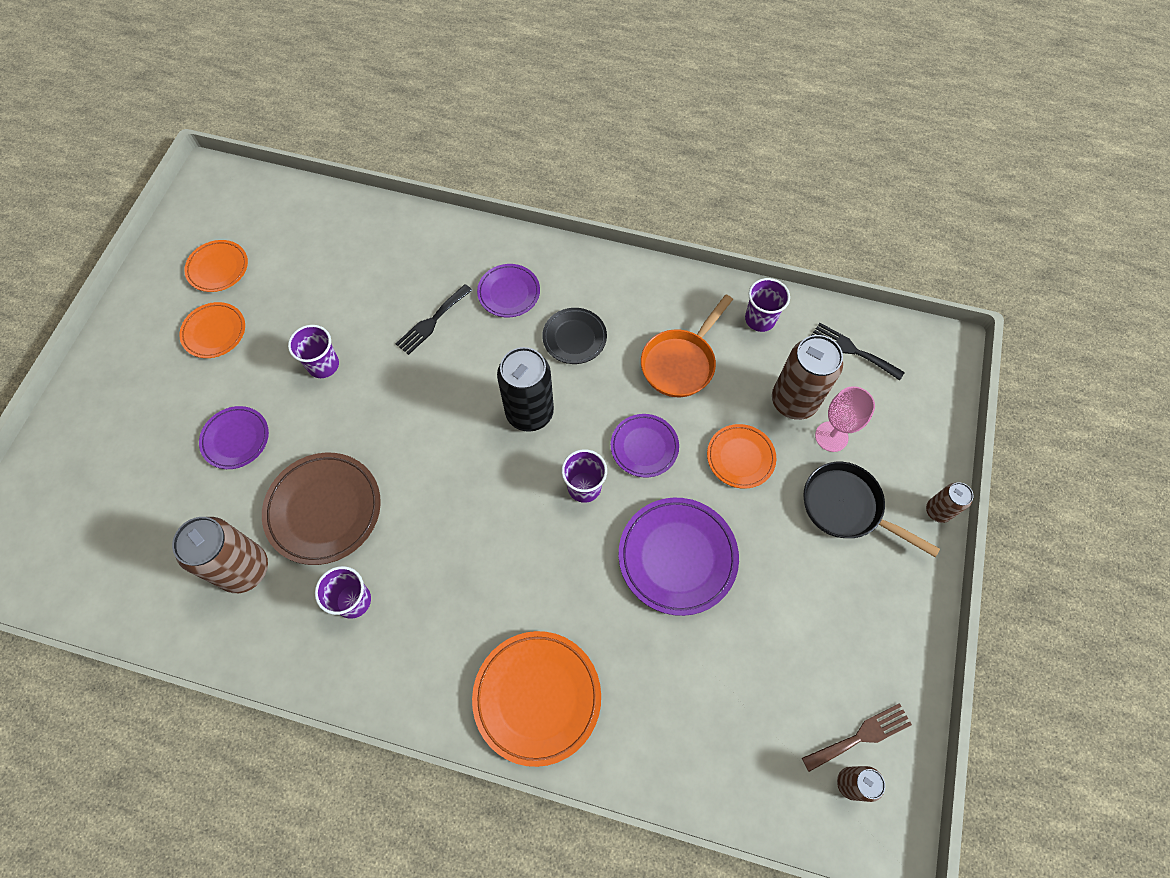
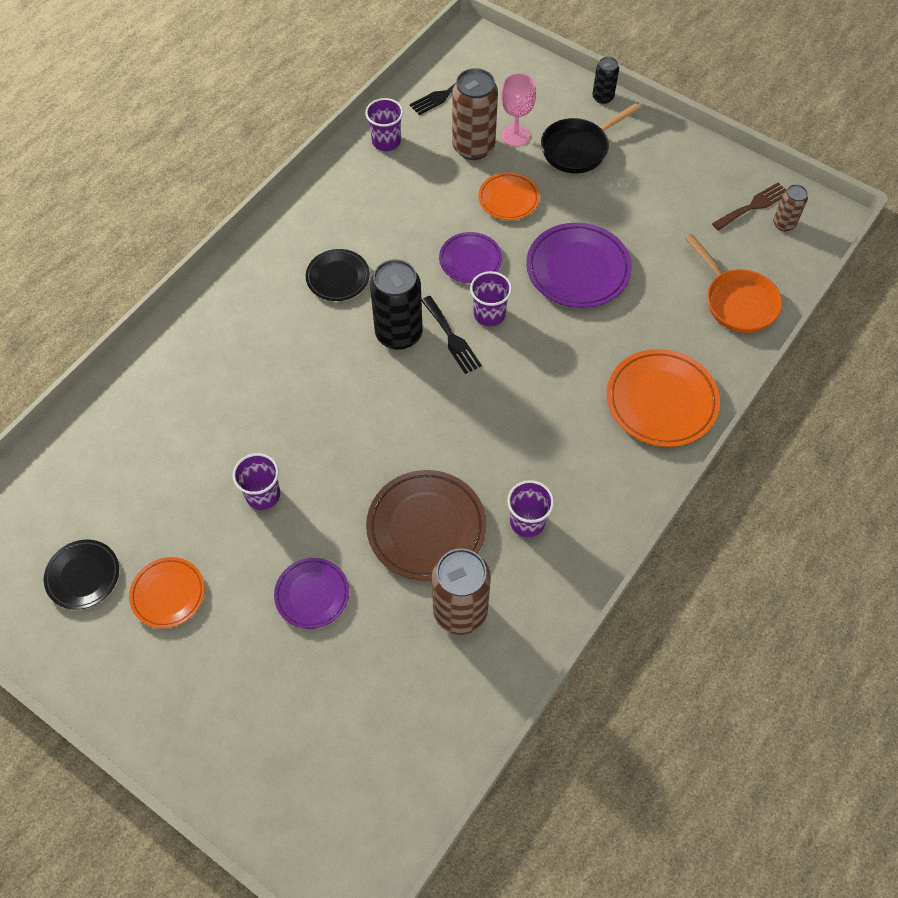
camera: 70 degrees left, 5 degrees down
(218, 268) = (83, 576): orange plate -> black plate
(432, 321) = (261, 387): black fork -> black fork (451, 338)
(509, 293) = (261, 315): purple plate -> none
(681, 363) = (401, 209): orange pan -> orange pan (736, 301)
(861, 736) = (753, 206): brown fork -> brown fork turned 60 degrees clockwise
(937, 511) = (602, 97): brown can -> black can

